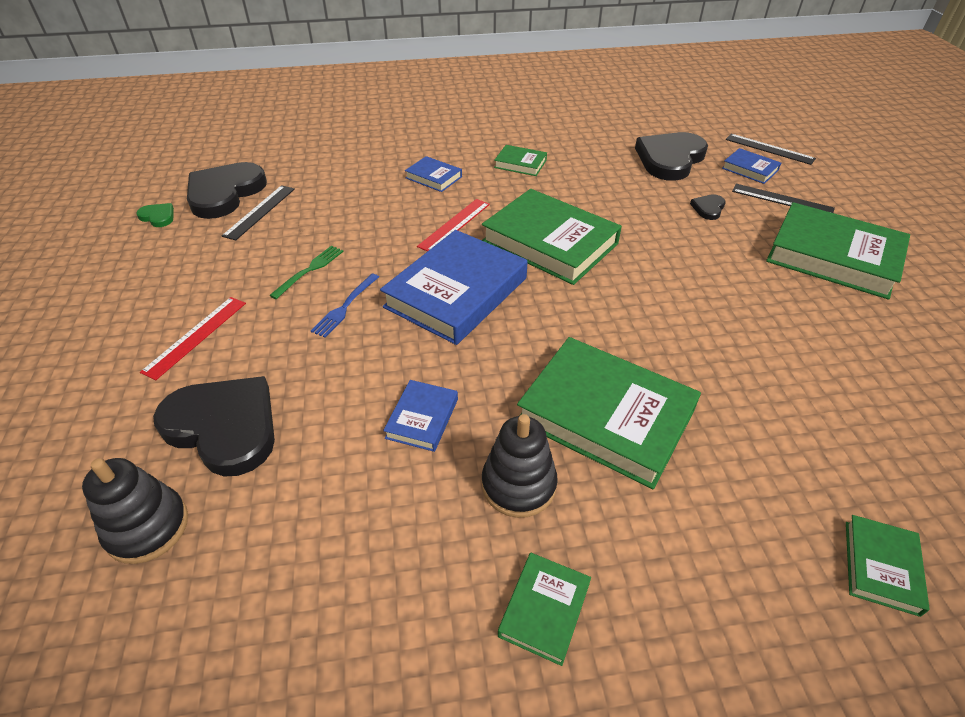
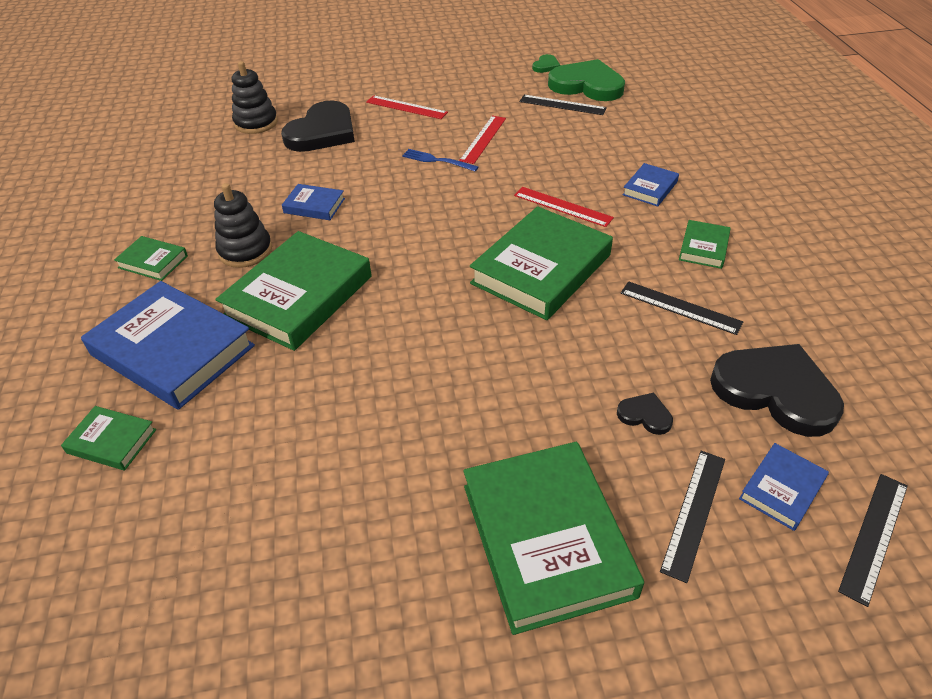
camera: 90 degrees right, 0 degrees up
(225, 193) = (587, 85): black heart -> green heart
(310, 270) = (483, 139): green fork -> red ruler
(456, 292) = (456, 213): blue book -> blue book (173, 350)
(593, 182) = (680, 307): none -> black ruler
(833, 257) = (546, 539): green book -> green book turned 45 degrees counterclockwise

